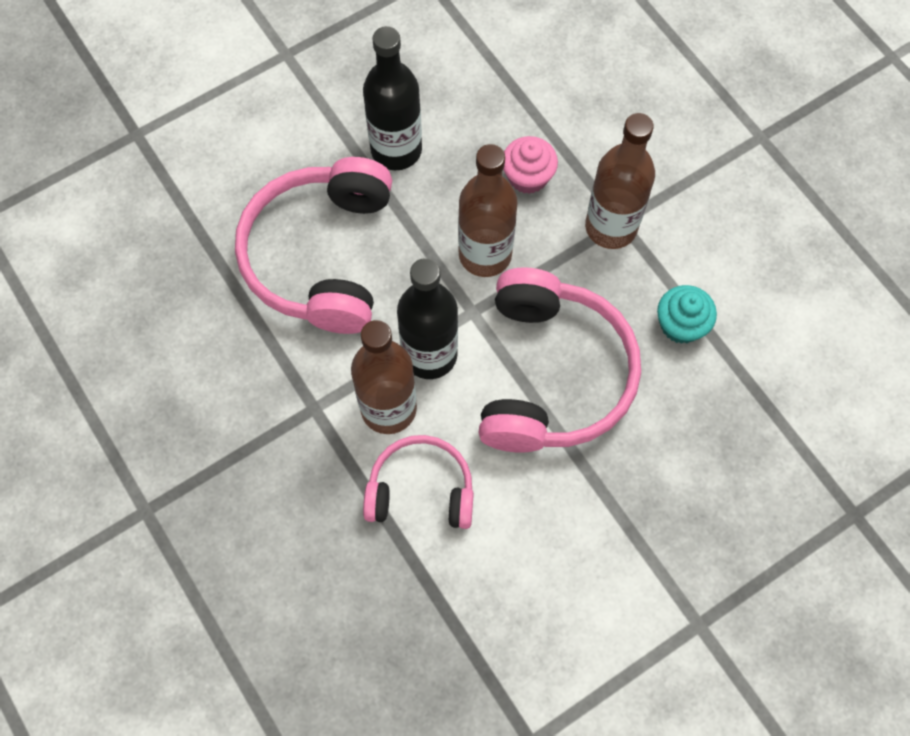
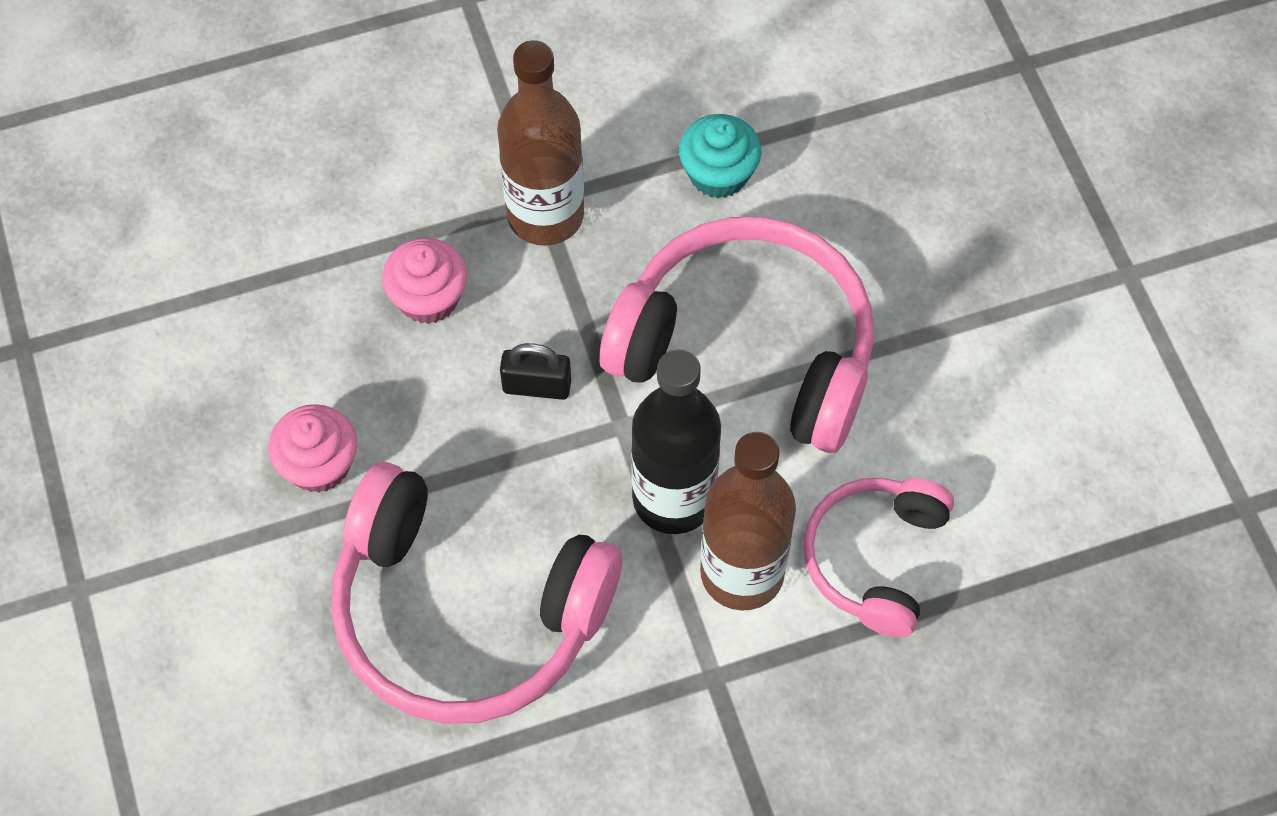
camera: 75 degrees left, 5 degrees down
(396, 150) = (319, 464): black bottle -> pink cupcake
(485, 254) = (537, 386): brown bottle -> black padlock

